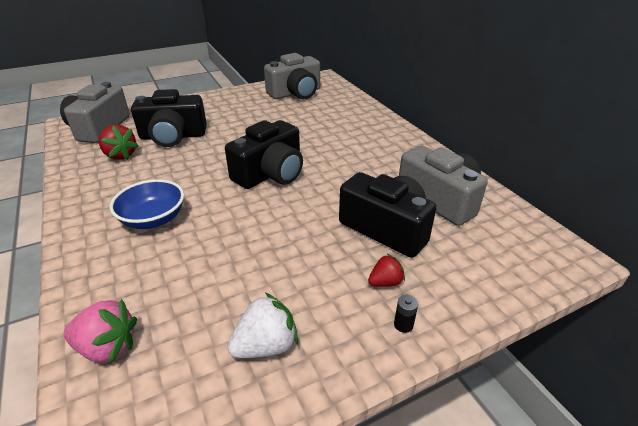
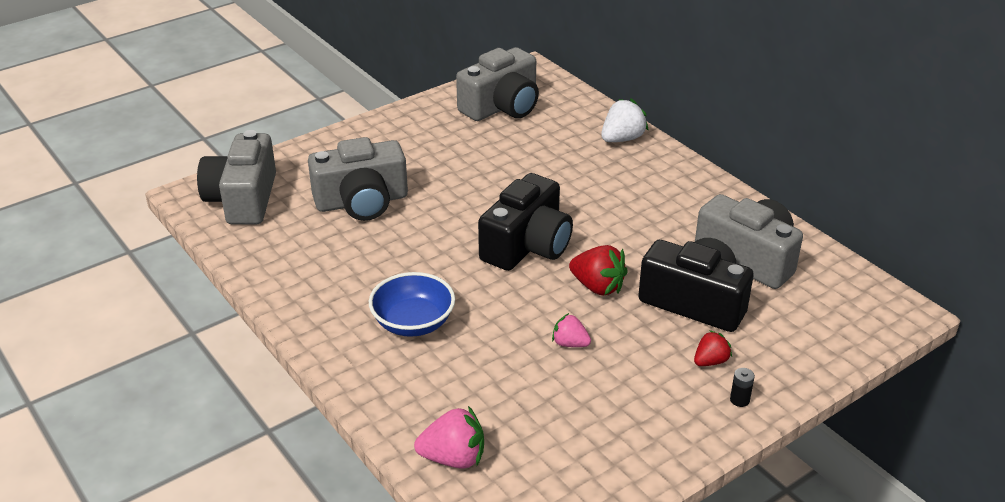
camera: 10 degrees left, 0 degrees up
(120, 155) = (307, 240): red strawberry -> red strawberry (597, 287)
(173, 136) = (362, 202): black camera -> grey camera
(266, 345) = (611, 435): white strawberry -> white strawberry (622, 139)
(268, 251) = (570, 343): none -> pink strawberry

